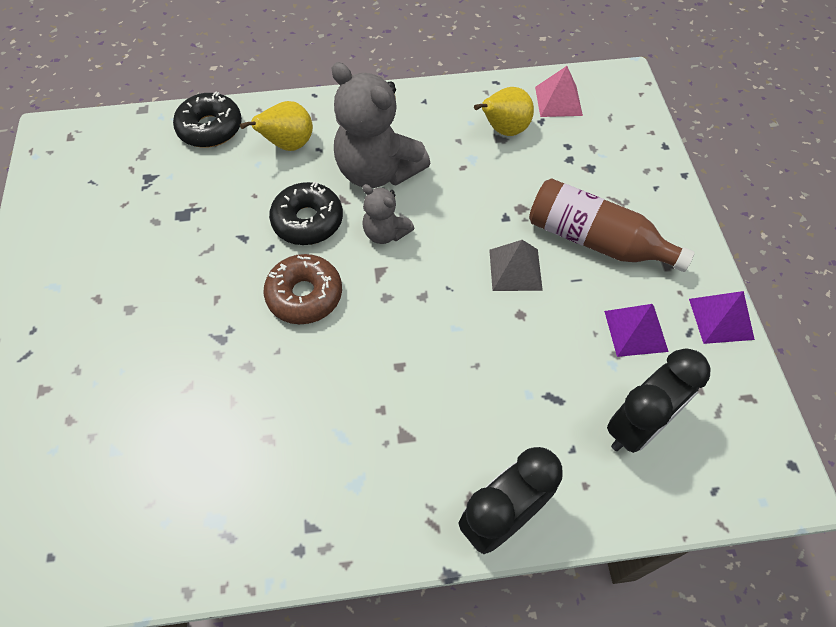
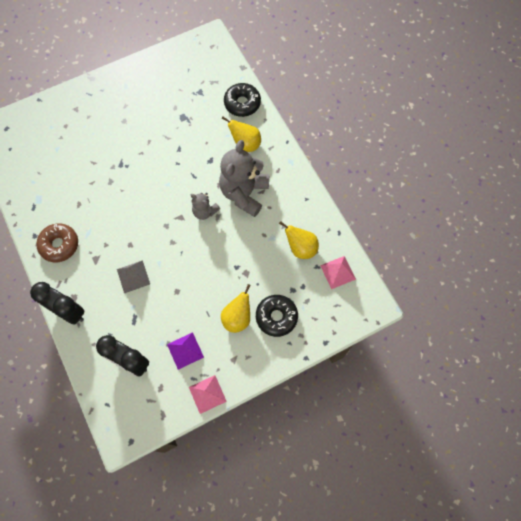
camera: 70 degrees right, 10 degrees up
(304, 295) = (155, 189): brown donut -> brown donut (59, 245)
(308, 221) = (199, 173): black donut -> black donut (276, 317)
(385, 233) = (204, 211): grey teddy bear -> grey teddy bear turned 75 degrees counterclockwise
(515, 269) = (203, 281): grey pyramid -> grey pyramid (133, 276)
(596, 240) = (237, 318): brown bottle -> yellow pear
(721, 319) = (207, 394): purple pyramid -> pink pyramid

